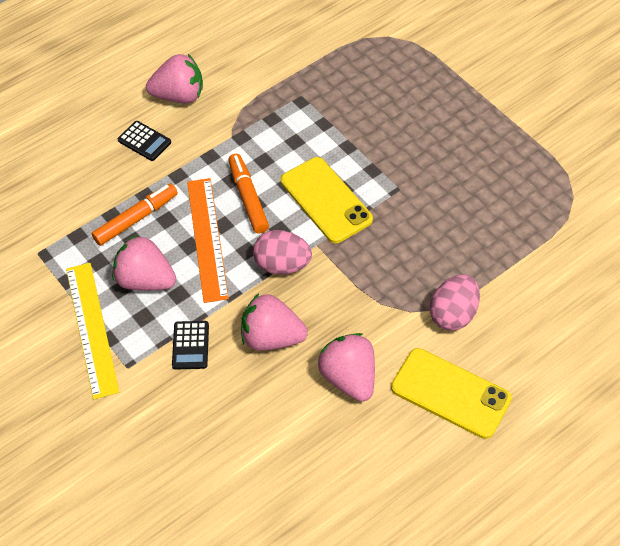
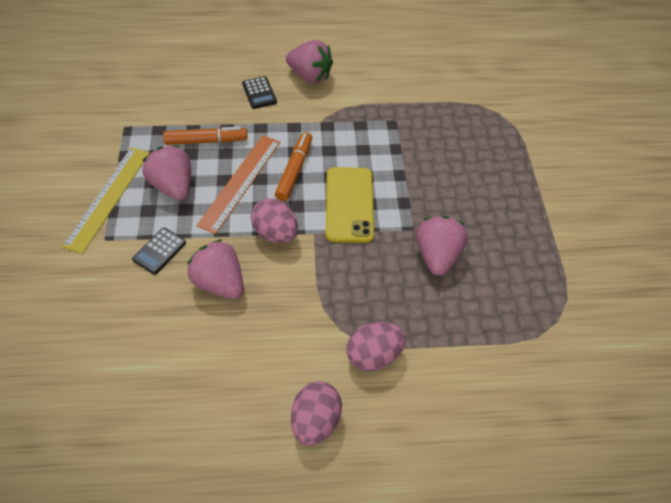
camera: 30 degrees right, 0 degrees up
(349, 378) = (248, 352): pink strawberry -> pink strawberry (437, 255)
(450, 393) = (315, 420): yellow phone -> pink egg

